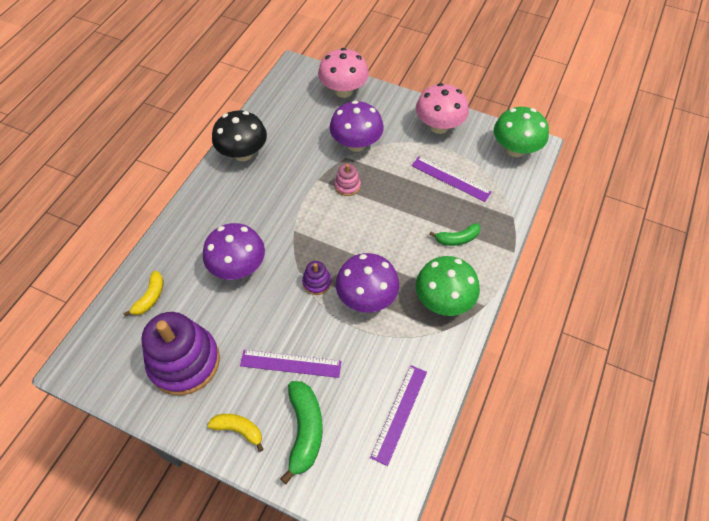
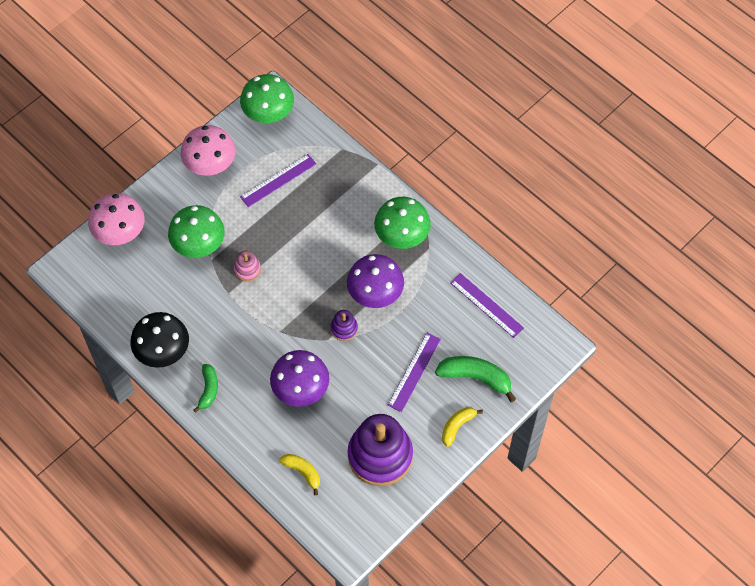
camera: 70 degrees left, 5 degrees up
(356, 144) = (199, 245): purple mushroom -> green mushroom
(457, 239) = (346, 201): green banana -> green banana (208, 389)

